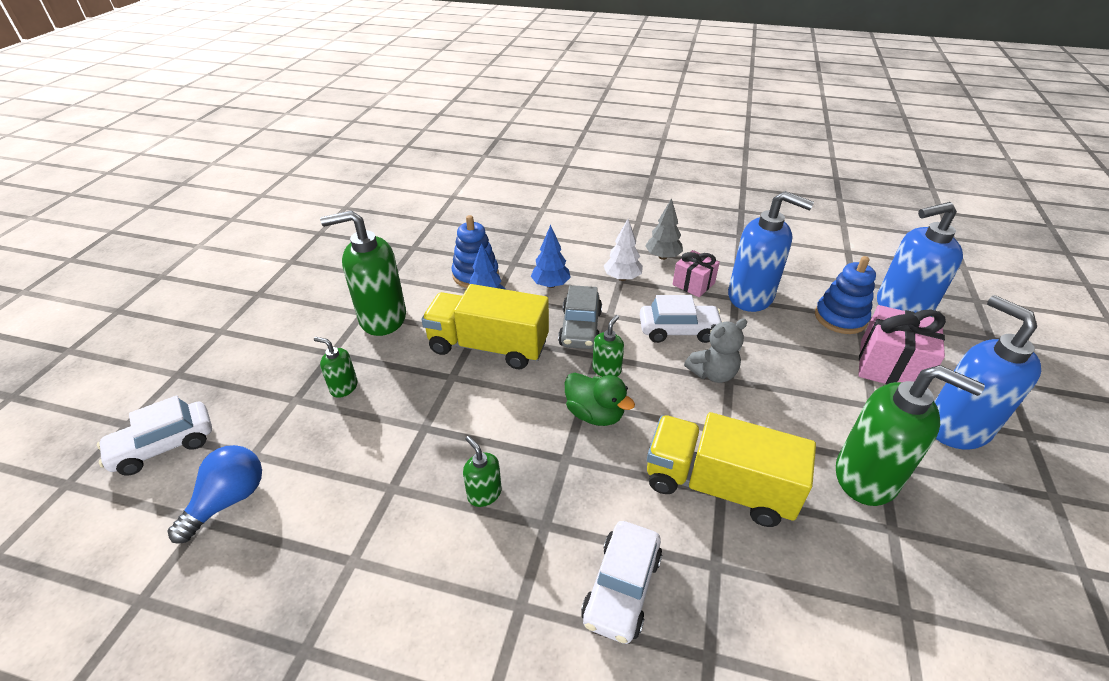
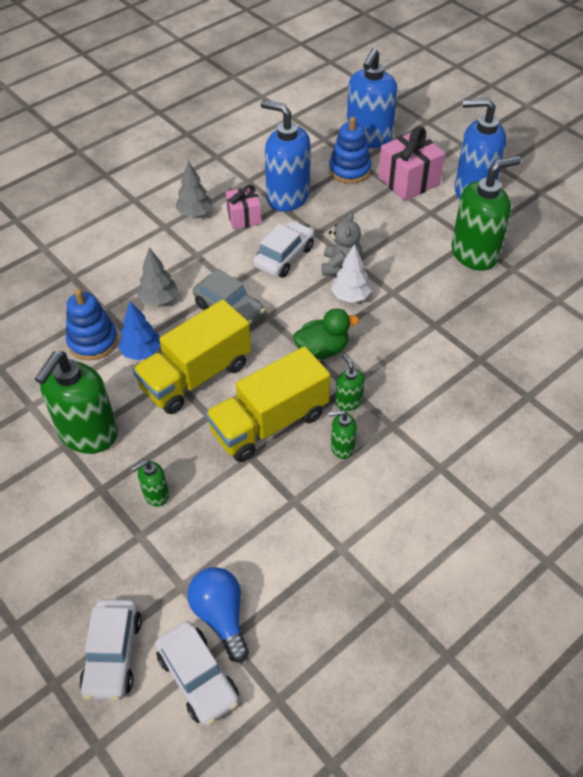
camera: 55 degrees left, 10 degrees up
(550, 285) = (159, 299): blue tree -> grey tree
(606, 370) = (286, 319): green soap dispenser -> green soap dispenser (348, 401)
(622, 278) = (195, 252): white tree -> white tree (350, 296)
(622, 588) = (463, 411): white car -> white car (198, 678)
(718, 486) = (430, 323): yellow truck -> yellow truck (269, 423)
(751, 296) = (287, 197): blue soap dispenser -> blue soap dispenser turned 120 degrees counterclockwise

